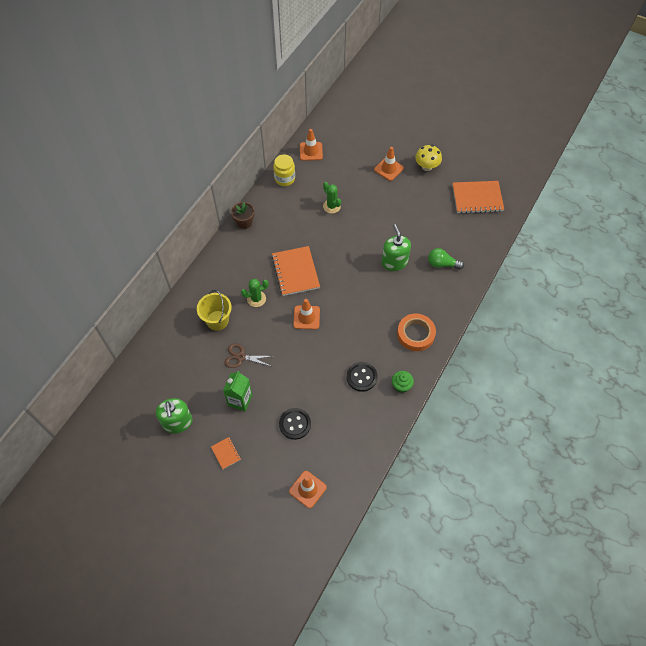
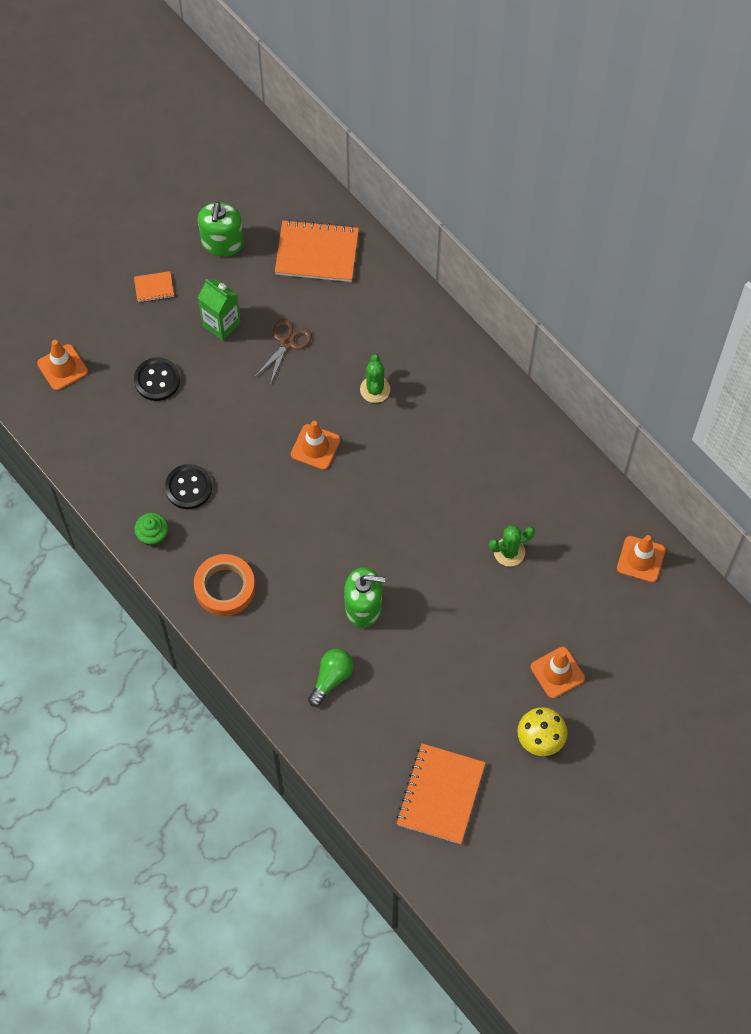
camera: 110 degrees right, 5 degrees up
(177, 422) = (222, 243): green soap dispenser -> green soap dispenser turned 90 degrees counterclockwise
(217, 320) = (359, 329): yellow bucket -> none
(244, 222) = (524, 412): brown flower pot -> none
(284, 179) = (593, 498): yellow jar -> none
(295, 272) = (401, 457): orange notebook -> orange notebook (317, 253)

